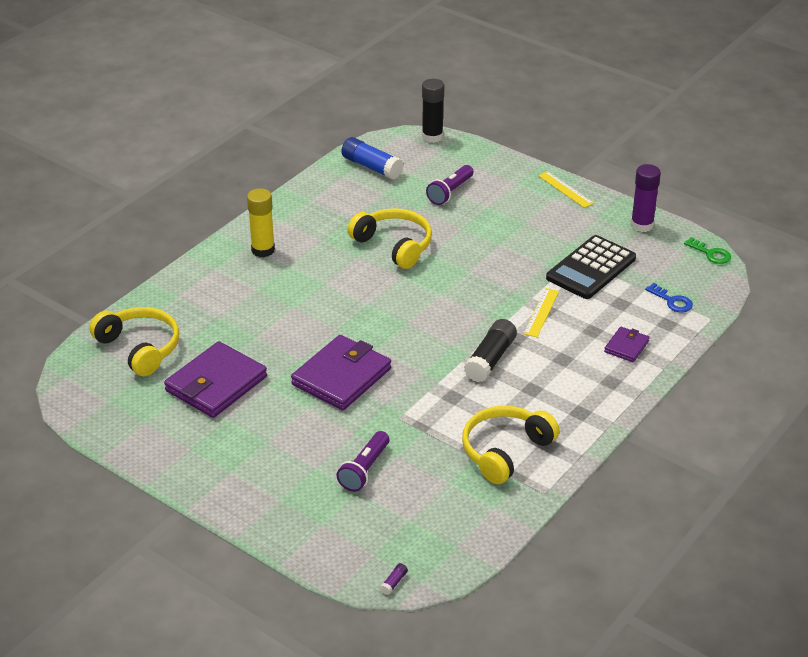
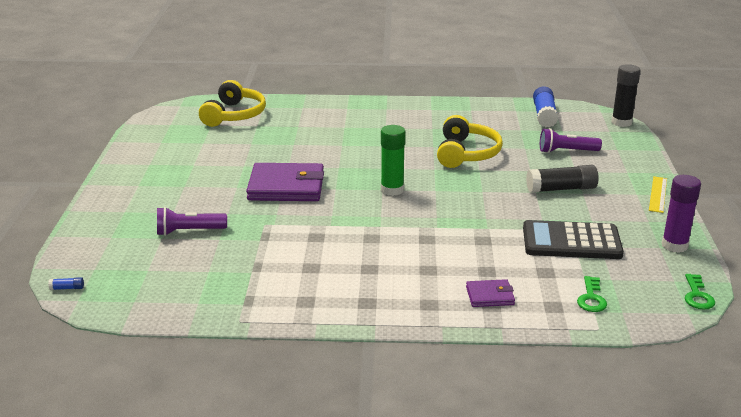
camera: 55 degrees right, 10 degrees down
(216, 384) = (226, 149): purple wallet -> none
(263, 250) = (389, 114): yellow glue stick -> none
(394, 582) = (67, 288): purple glue stick -> blue glue stick
(415, 318) = (392, 190): none -> green glue stick
(490, 359) = (384, 237): black glue stick -> black glue stick (561, 189)
(505, 451) = (275, 283): yellow headphones -> none
(541, 312) = (476, 239): yellow ruler -> none
(672, 301) = (591, 298): blue key -> green key

